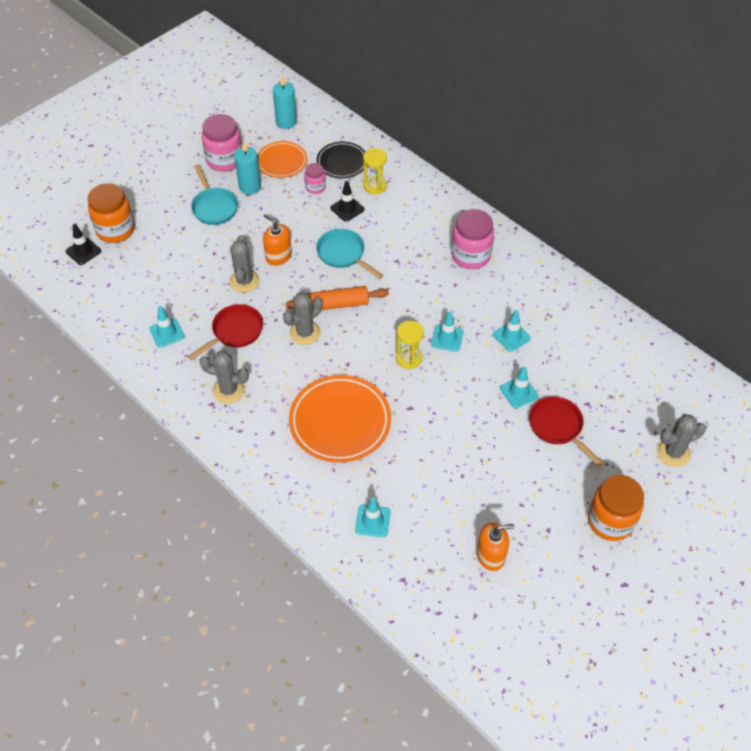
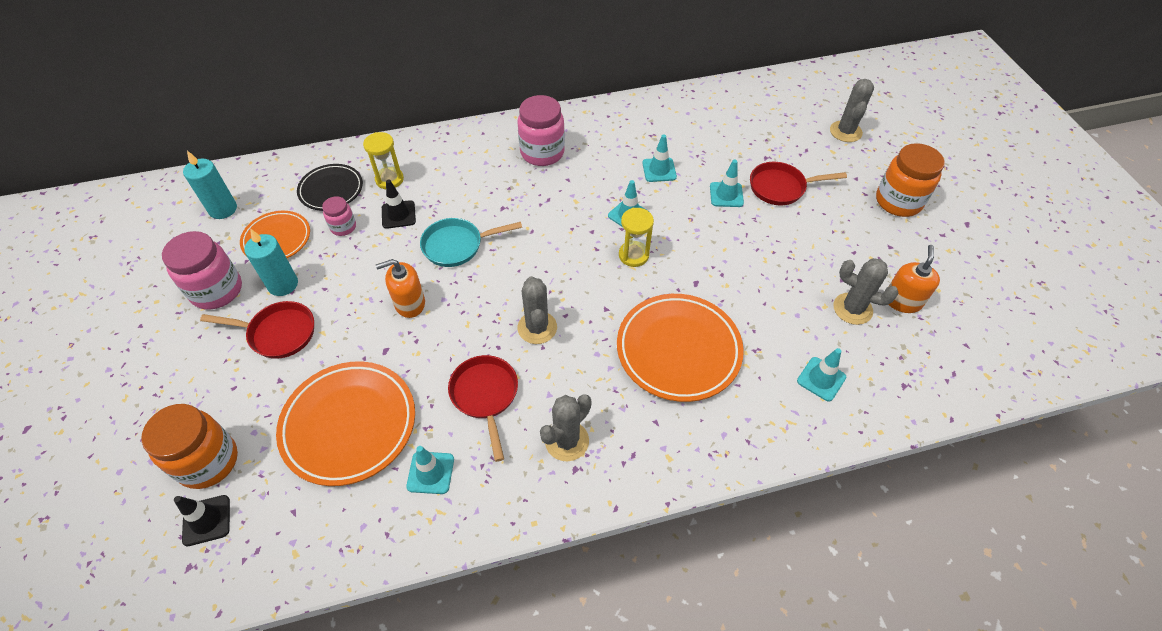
camera: 60 degrees left, 0 degrees up
(174, 277) = (349, 425): none -> orange plate
(214, 207) = (278, 333): turquoise pan -> red pan
(244, 281) = (418, 352): grey cactus -> grey cactus (852, 309)
(337, 304) = (520, 281): orange rolling pin -> none

